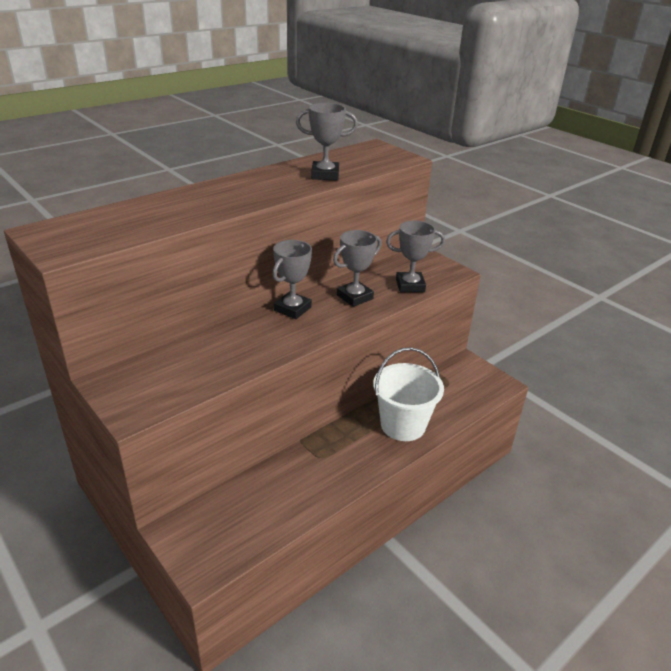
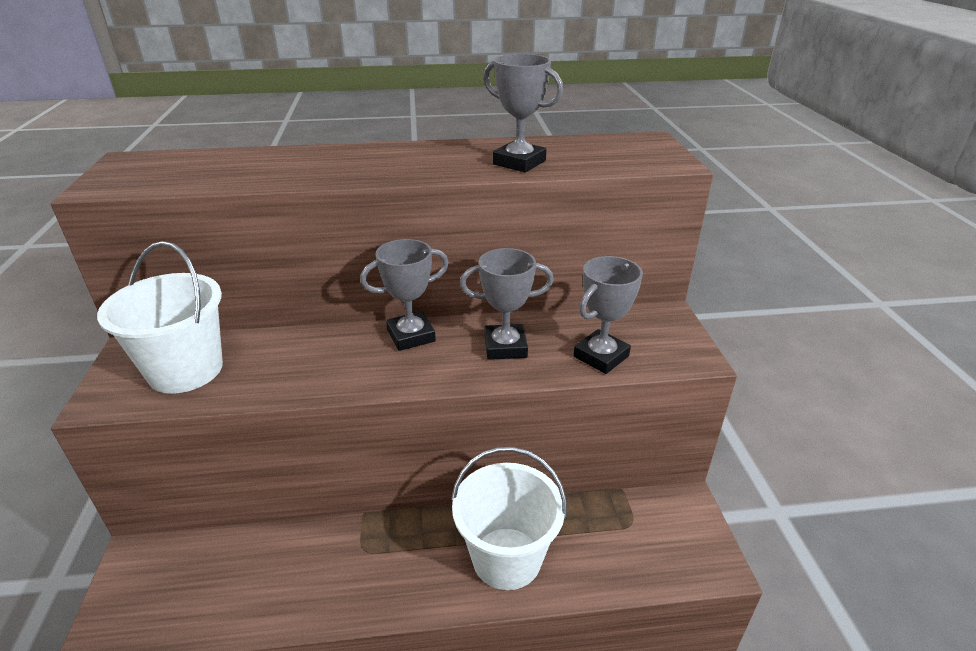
camera: 35 degrees right, 0 degrees up
(168, 377) = (186, 370): none -> white bucket
(410, 285) = (601, 356): grey trophy -> grey trophy turned 75 degrees counterclockwise

